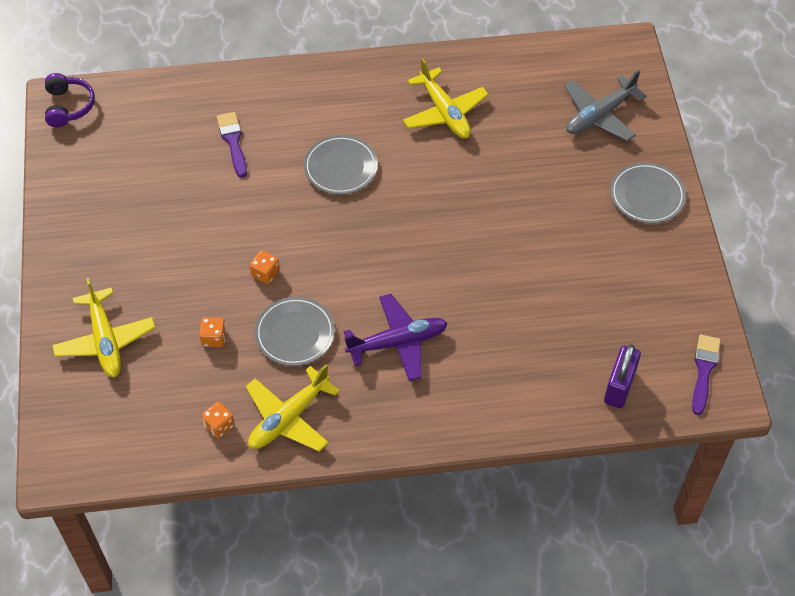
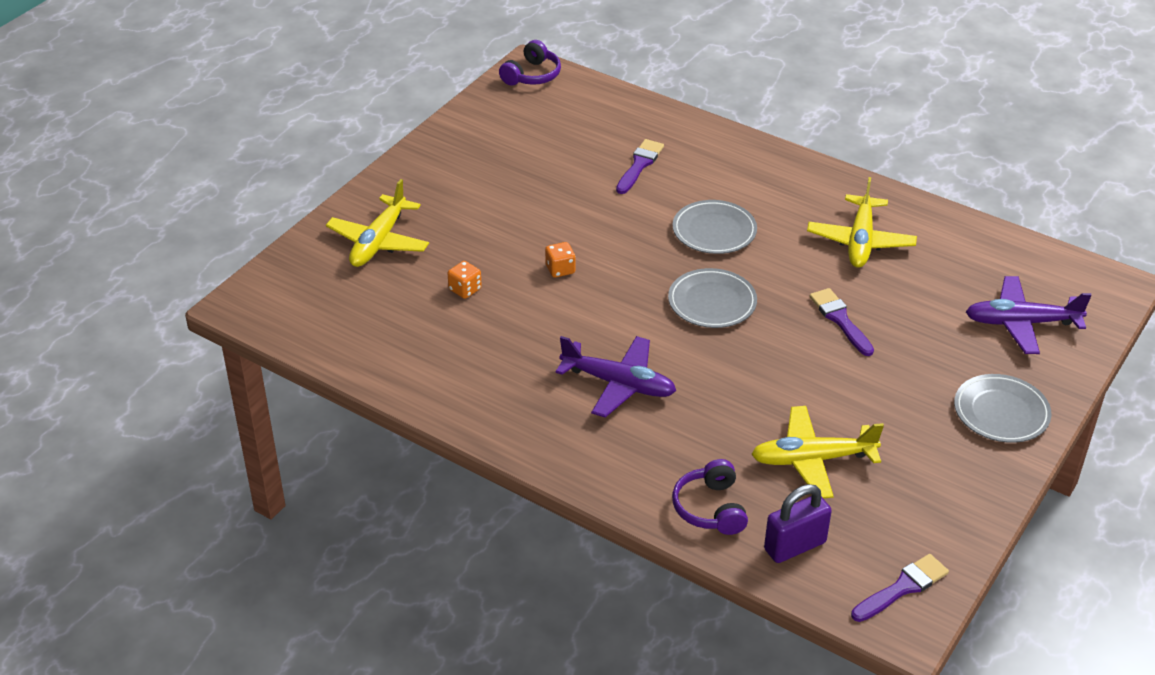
camera: 40 degrees right, 15 degrees down
(219, 425) = (398, 351): orange dice -> none
(288, 418) = (460, 381): yellow plane -> yellow plane (812, 460)
(295, 334) = (535, 325): grey plate -> grey plate (712, 302)
(490, 188) = (840, 320): none -> purple brush
(545, 397) = (710, 508): none -> purple headphones
(599, 115) = (1021, 323): grey plane -> purple plane

